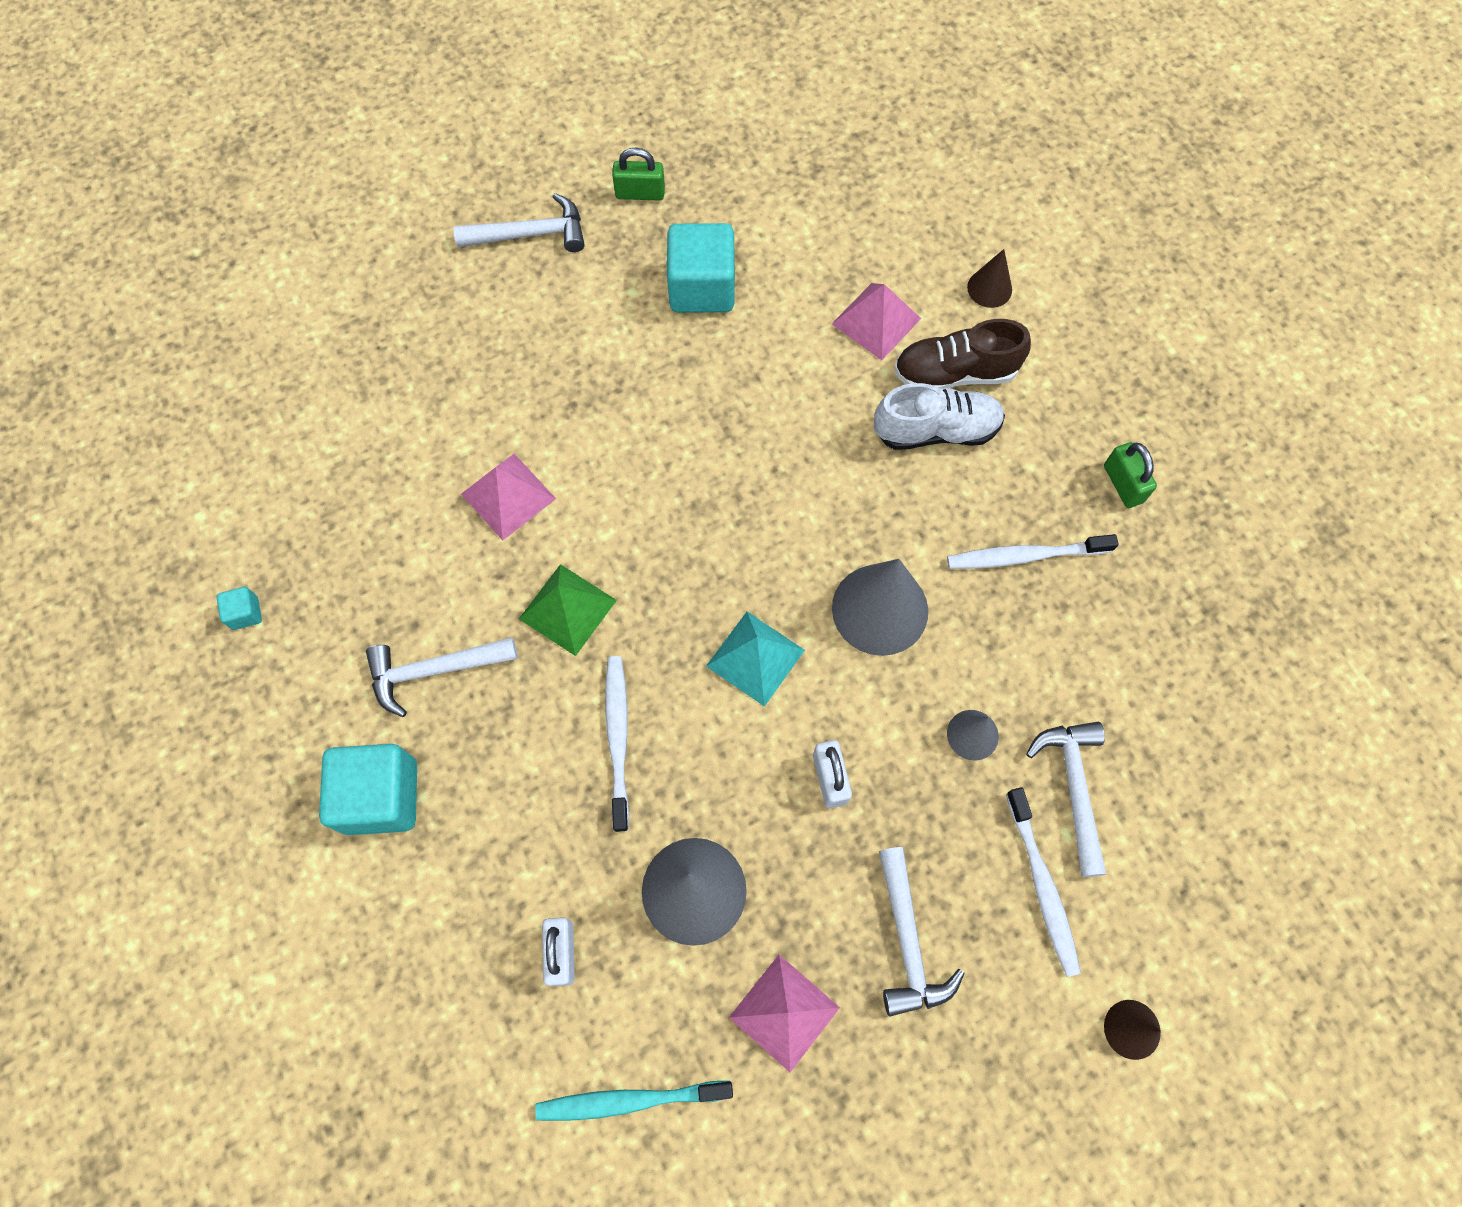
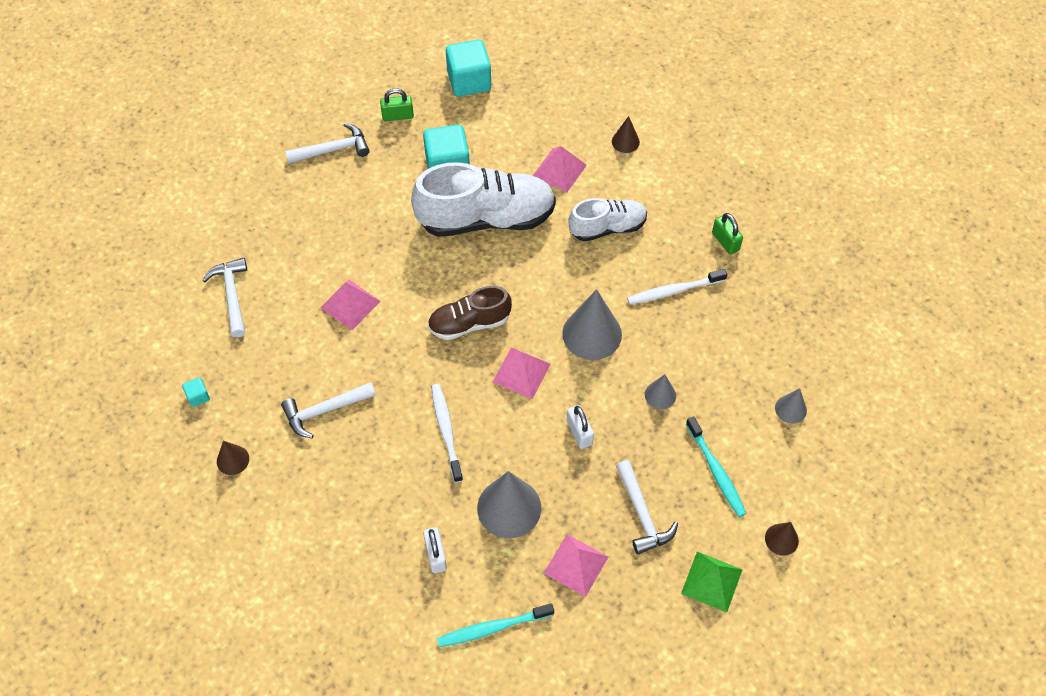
camera: 10 degrees left, 10 degrees down
(277, 730) = (233, 460): none -> brown cone
(381, 796) = (306, 487): turquoise cube -> turquoise cube (469, 81)
(567, 609) = (400, 363): green pyramid -> green pyramid (711, 581)
(746, 385) = (486, 218): none -> white shoe
(755, 658) = (521, 373): turquoise pyramid -> pink pyramid
(955, 373) = (613, 193): brown shoe -> brown shoe (469, 323)
(1042, 885) = (716, 470): white toothbrush -> turquoise toothbrush
(1073, 789) = (725, 415): white hammer -> white hammer (232, 295)
(1184, 796) = (790, 409): none -> grey cone

